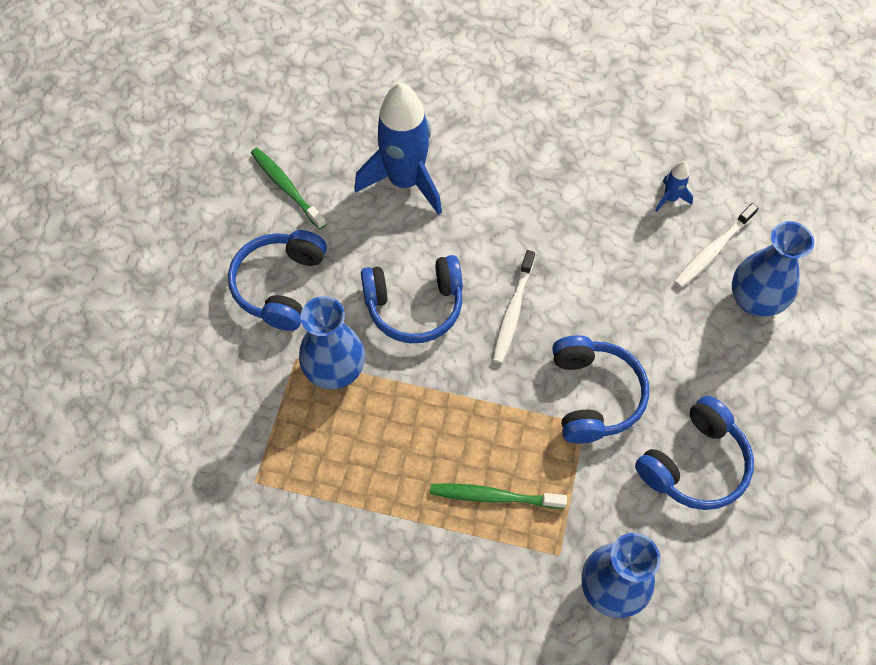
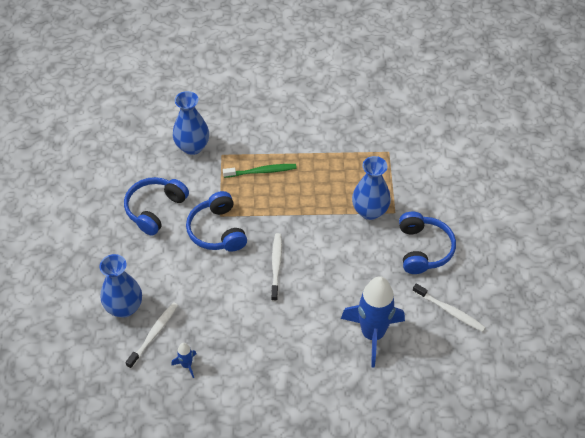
camera: 165 degrees right, 10 degrees down
(287, 188) = (449, 311): green toothbrush -> white toothbrush
(414, 306) = (337, 256): blue headphones -> none

